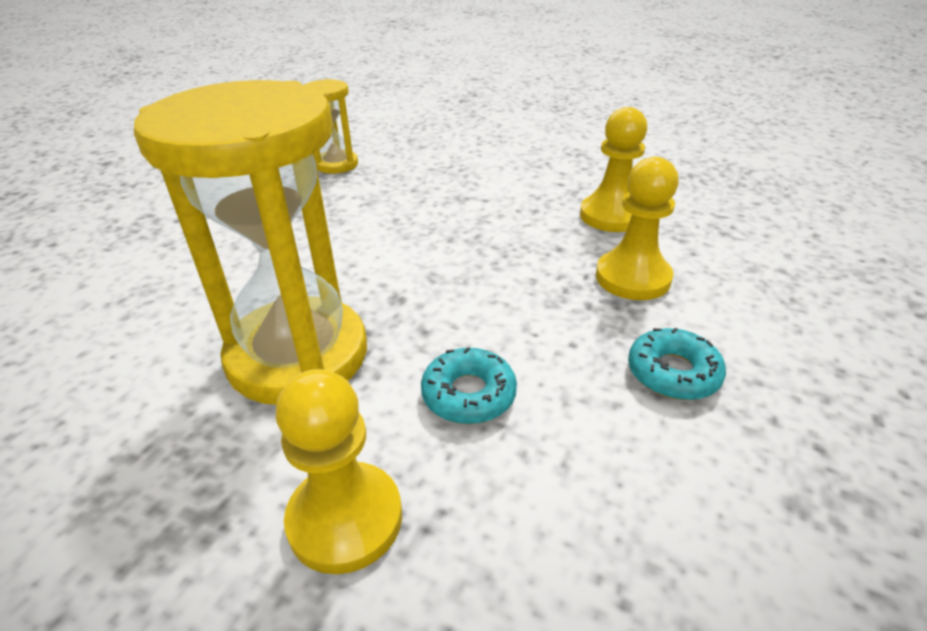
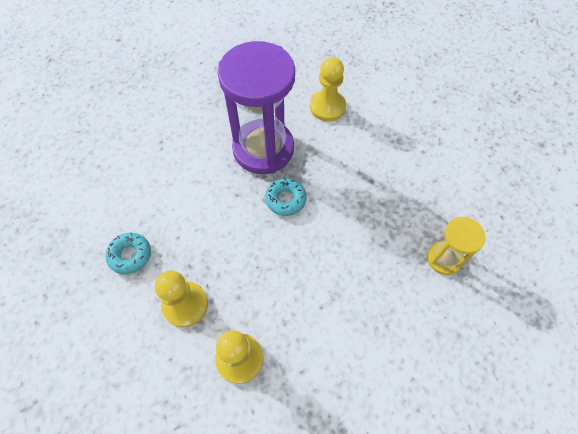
camera: 130 degrees right, 25 degrees up
(298, 355) = (263, 149): yellow hourglass -> purple hourglass
(345, 519) = (183, 127): yellow pawn -> yellow pawn (327, 107)
(468, 394) = (192, 184): turquoise donut -> turquoise donut (285, 199)

